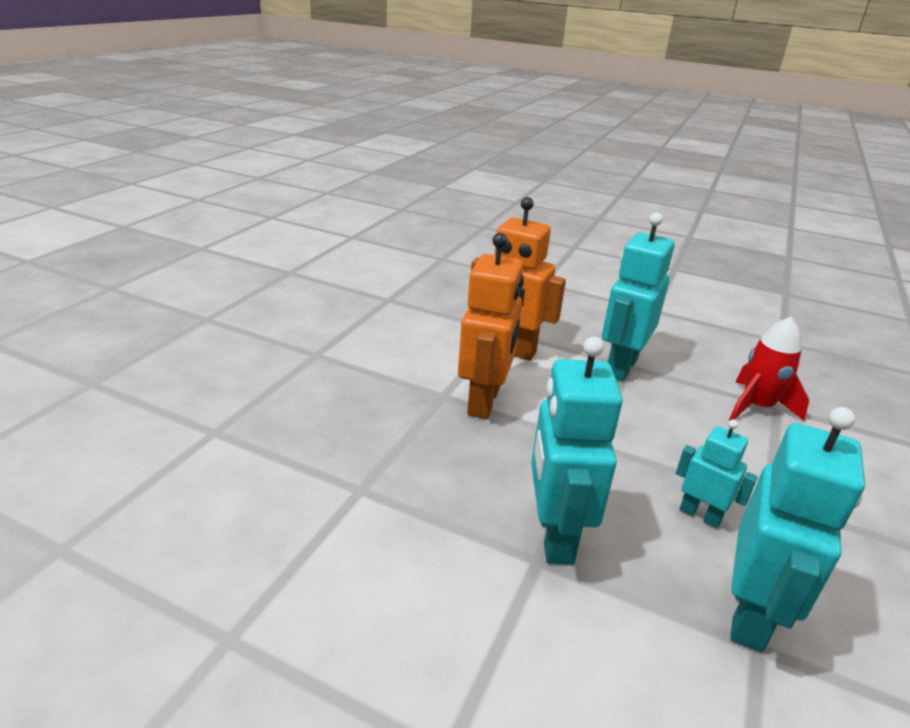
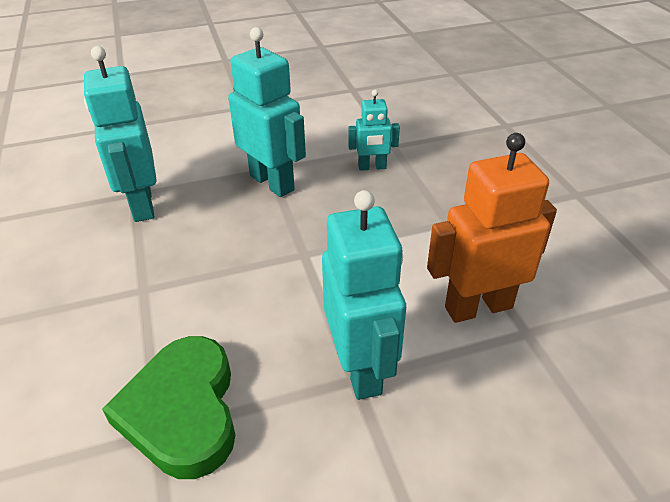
camera: 140 degrees right, 10 degrees up
(484, 401) = (416, 236): orange robot -> none
(700, 515) = (193, 245): turquoise robot -> turquoise robot (372, 167)
(756, 407) = (182, 411): red rocket -> green heart

